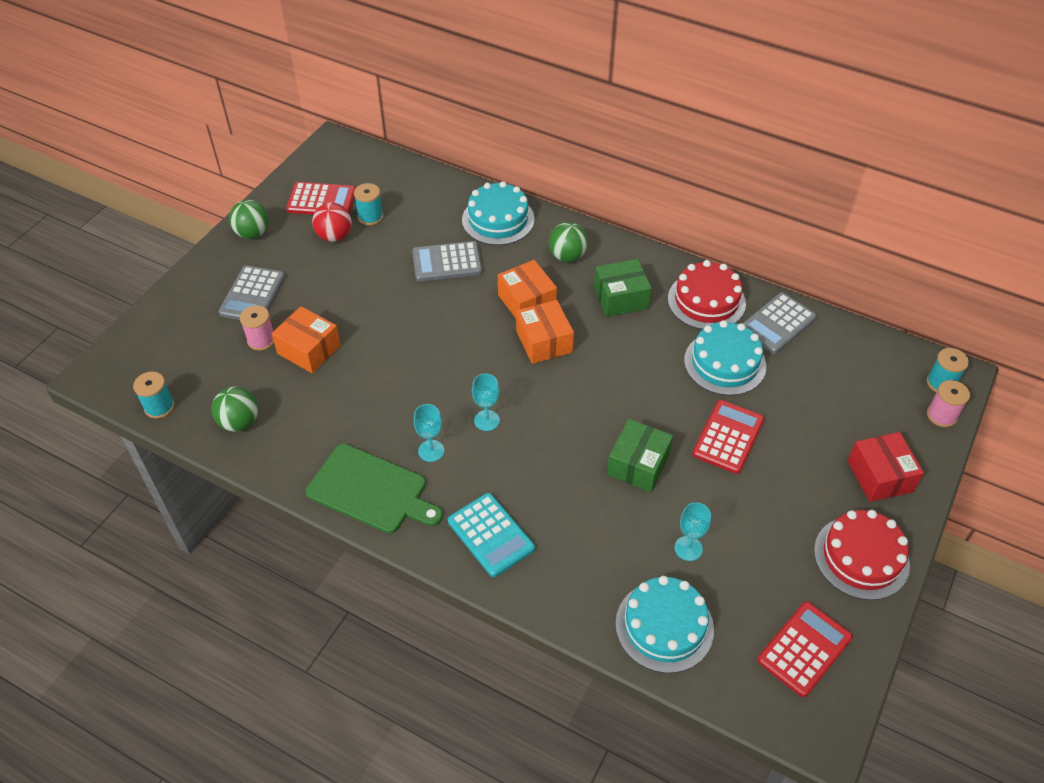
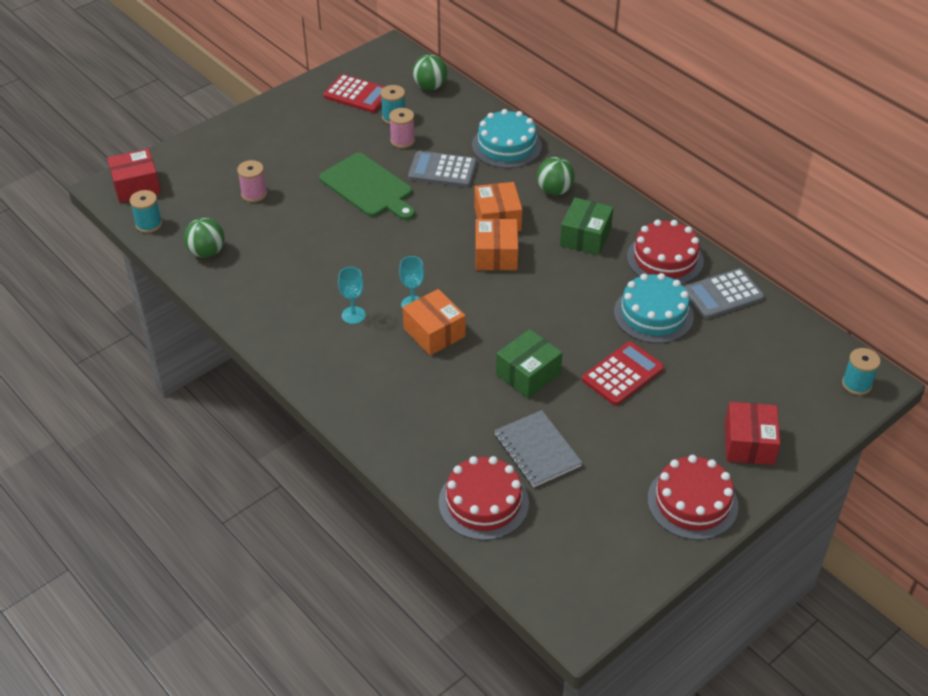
camera: 20 degrees right, 5 degrees down
(125, 365) = (136, 186): none -> red box
(252, 295) = (263, 157): grey calculator -> none
(253, 233) = (286, 108): green ball -> green ball (430, 86)
(309, 349) = (289, 211): orange box -> orange box (434, 332)
(334, 236) = (354, 126): red ball -> none
(371, 490) = (289, 332): green cutting board -> green cutting board (368, 187)
(491, 535) = (371, 392): turquoise calculator -> none
(621, 298) = (585, 237): green box -> green box turned 75 degrees counterclockwise
(664, 626) = (483, 502): turquoise cake -> red cake
(688, 548) = (537, 450): turquoise goblet -> grey notebook
(804, 649) = (598, 556): red calculator -> none
(941, 415) = (840, 411): pink spool -> pink spool (402, 140)

